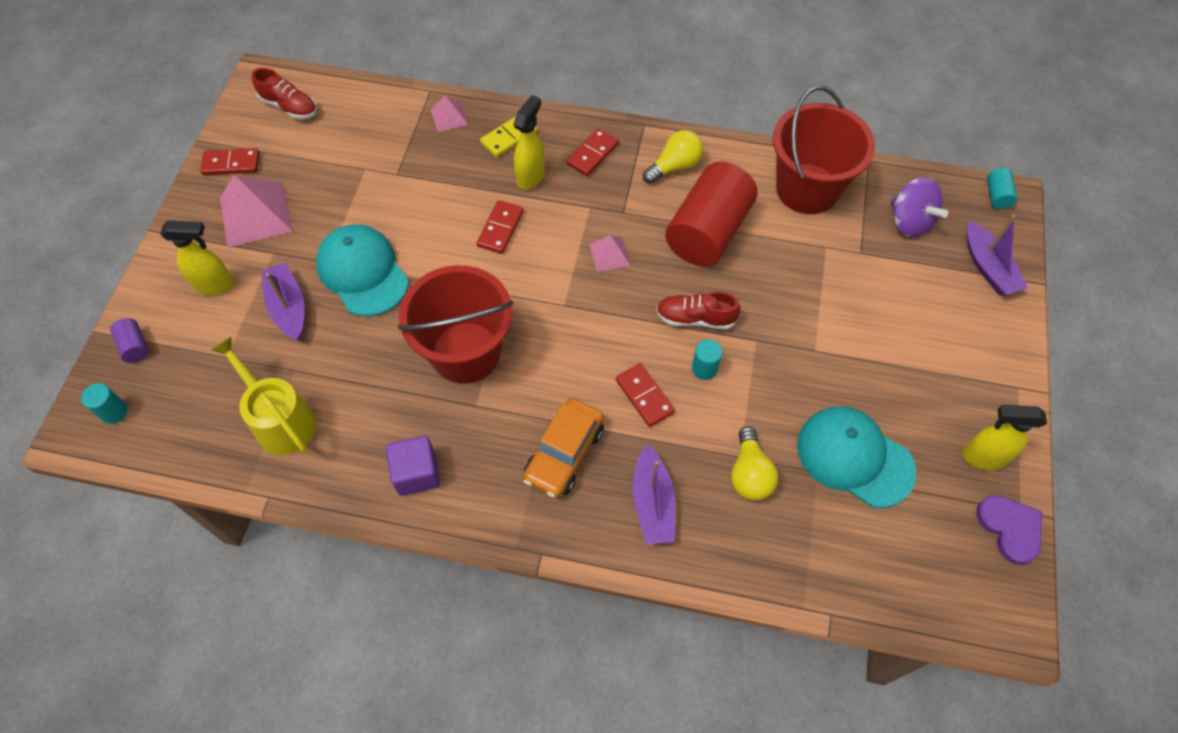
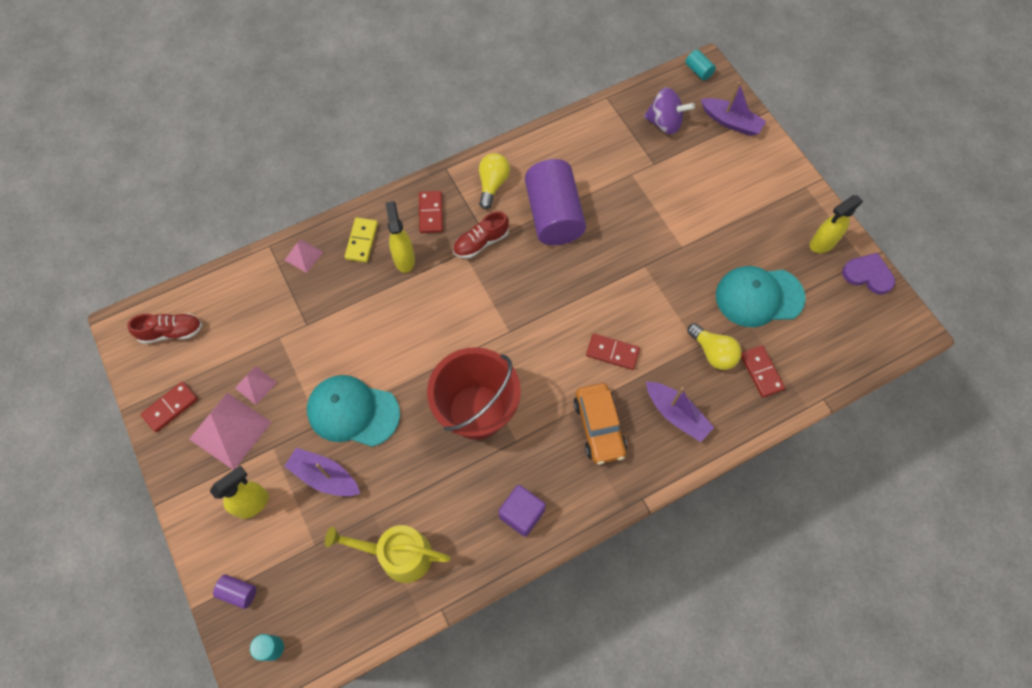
camera: 40 degrees left, 5 degrees up
(500, 229) = (418, 310): red domino -> red domino (761, 372)
(609, 254) = (506, 276): pink pyramid -> pink pyramid (255, 385)
(695, 318) = (597, 279): red shoe -> red shoe (481, 242)
(704, 368) = (631, 307): turquoise cylinder -> none
(708, 232) = (553, 215): red cylinder -> purple cylinder
(807, 189) = (587, 142): red bucket -> none

